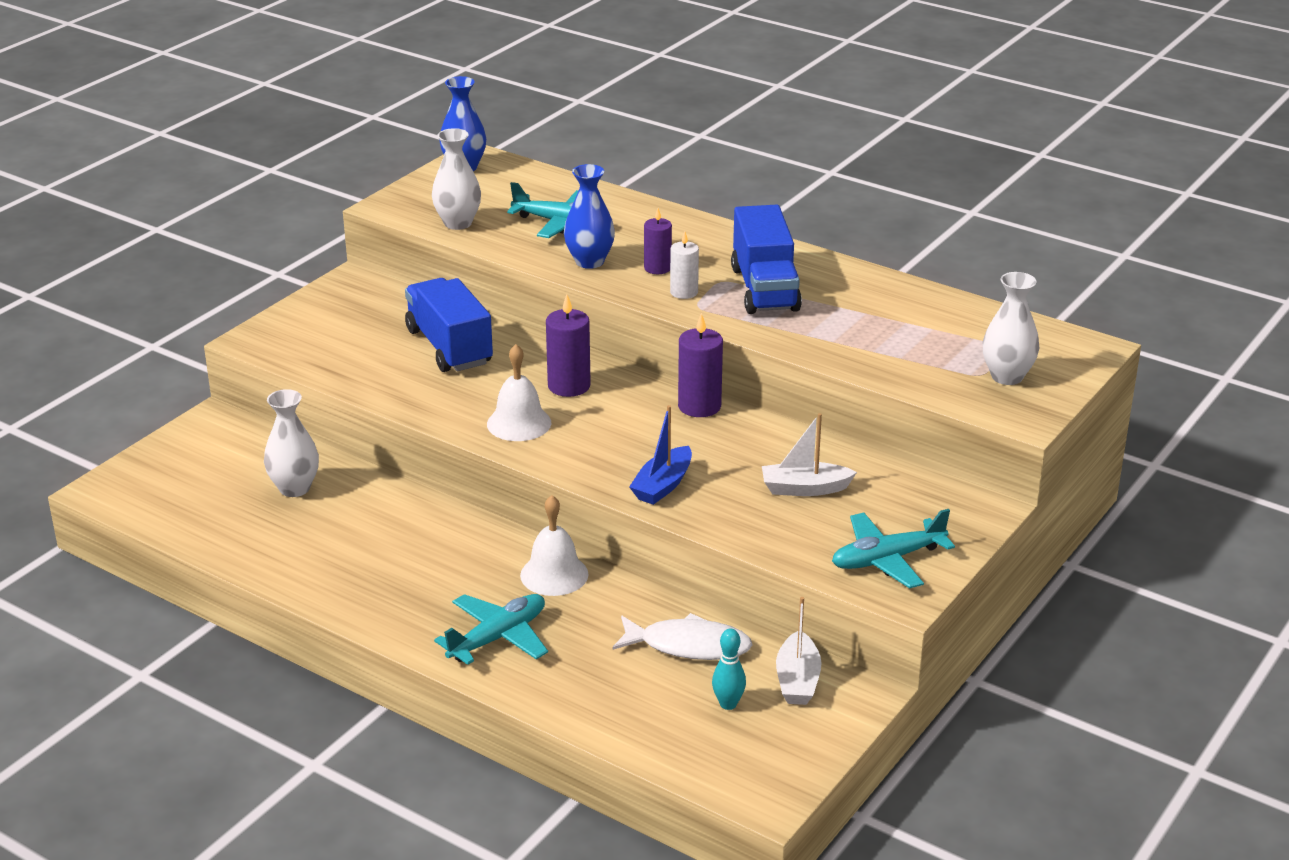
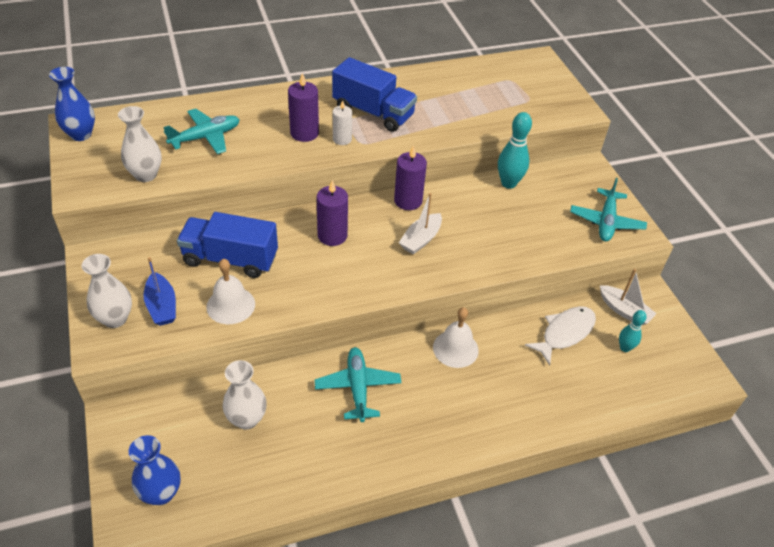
camera: 55 degrees left, 15 degrees up
(498, 637) = (493, 408): turquoise plane -> turquoise plane (357, 387)
(519, 423) = (348, 277): white bell -> white bell (230, 305)
(589, 261) = (264, 152): blue vase -> blue vase (161, 493)
(657, 268) = (304, 133): purple candle -> purple candle, size x1.50
(662, 485) = (469, 258): blue boat -> blue boat (162, 306)
(804, 488) = (521, 211): white boat -> white boat (421, 239)
(844, 460) = (508, 183): none -> turquoise bowling pin
(1007, 376) = (540, 94): white vase -> white vase (115, 319)

